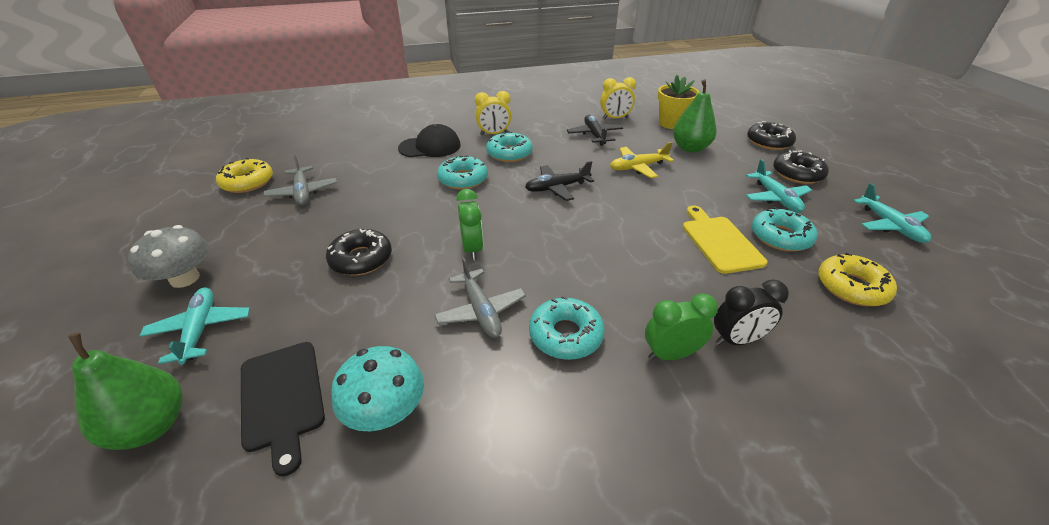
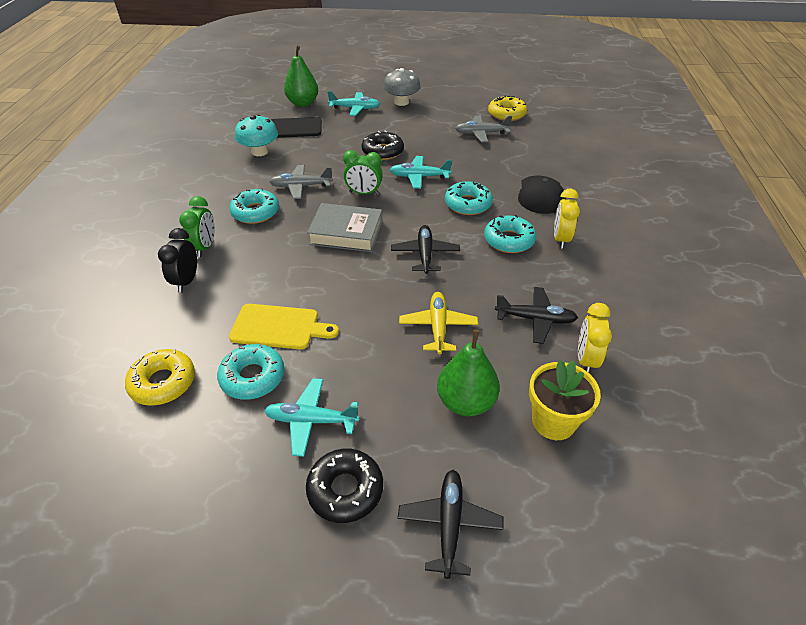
camera: 110 degrees right, 5 degrees up
(557, 241) = (346, 233): none -> grey book
(769, 142) = (449, 524): black donut -> black plane
(890, 226) = (192, 502): turquoise plane -> turquoise plane (419, 177)

